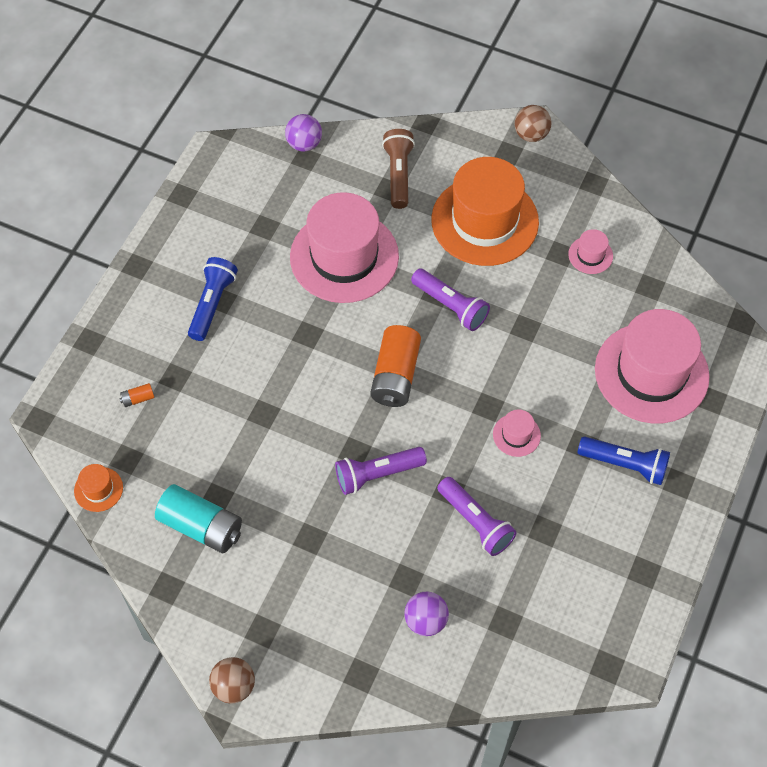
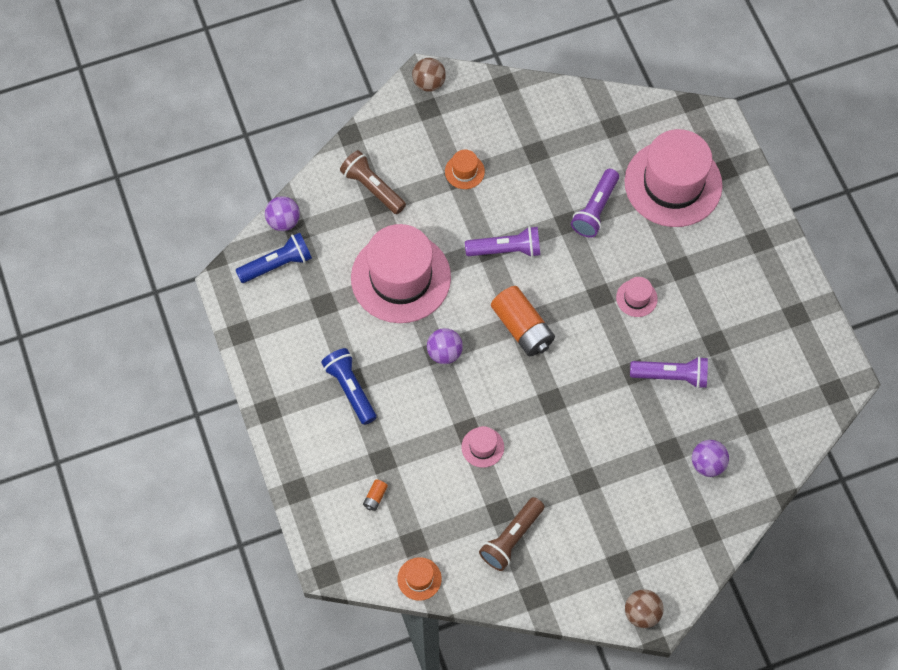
camera: 45 degrees left, 5 degrees up
(201, 526) = (511, 538): turquoise battery -> brown flashlight
(313, 340) = (444, 353): none -> purple ball
(377, 474) = (581, 402): purple flashlight -> purple flashlight (595, 209)
(485, 221) = (464, 171): orange hat -> orange hat, size x0.41
(590, 255) = (555, 136): pink hat -> pink hat (482, 447)
(625, 464) = (718, 258): blue flashlight -> blue flashlight (277, 264)

